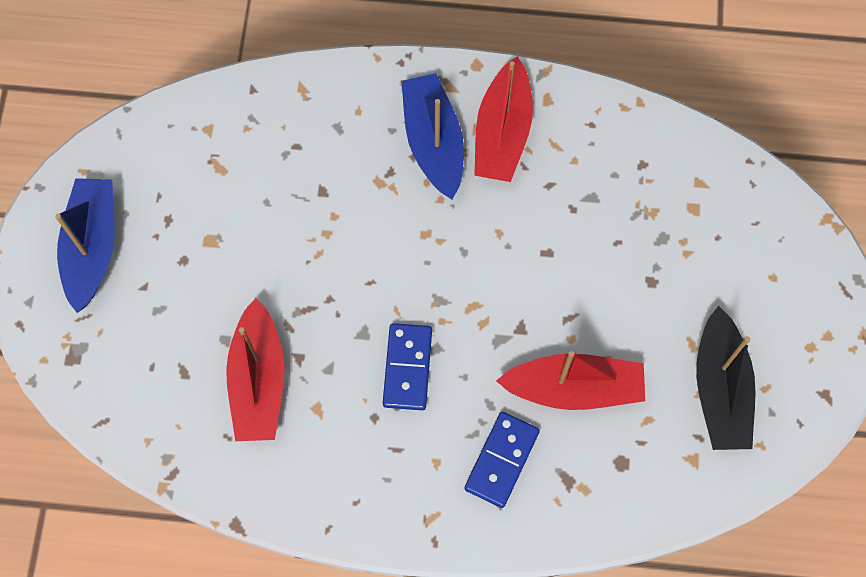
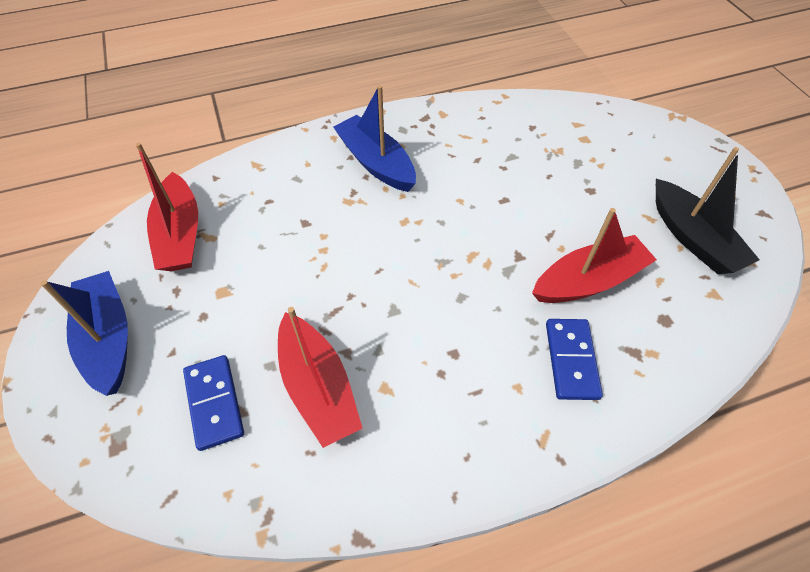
camera: 25 degrees left, 15 degrees down
(407, 368) = (446, 321): blue domino -> blue domino (214, 403)
(502, 133) = (423, 141): red boat -> red boat (180, 234)

